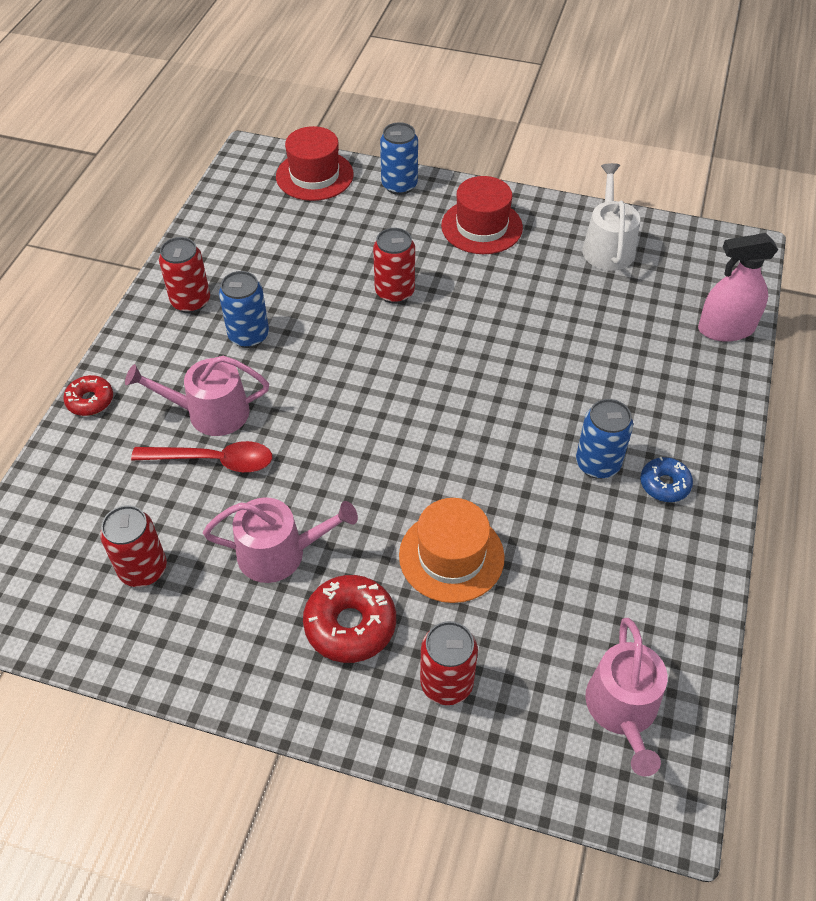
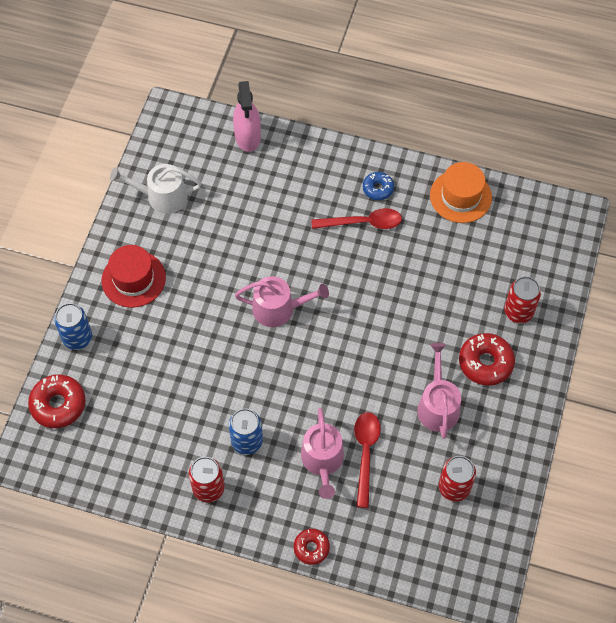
camera: 90 degrees left, 10 degrees up
(314, 175) = (58, 404): red hat -> red donut
(394, 292) = (204, 340): red can -> none
(451, 556) = (435, 307): orange hat -> orange hat (460, 196)
(597, 464) = (363, 223): blue can -> red spoon
(622, 710) = (526, 227): pink watering can -> pink watering can (279, 309)

